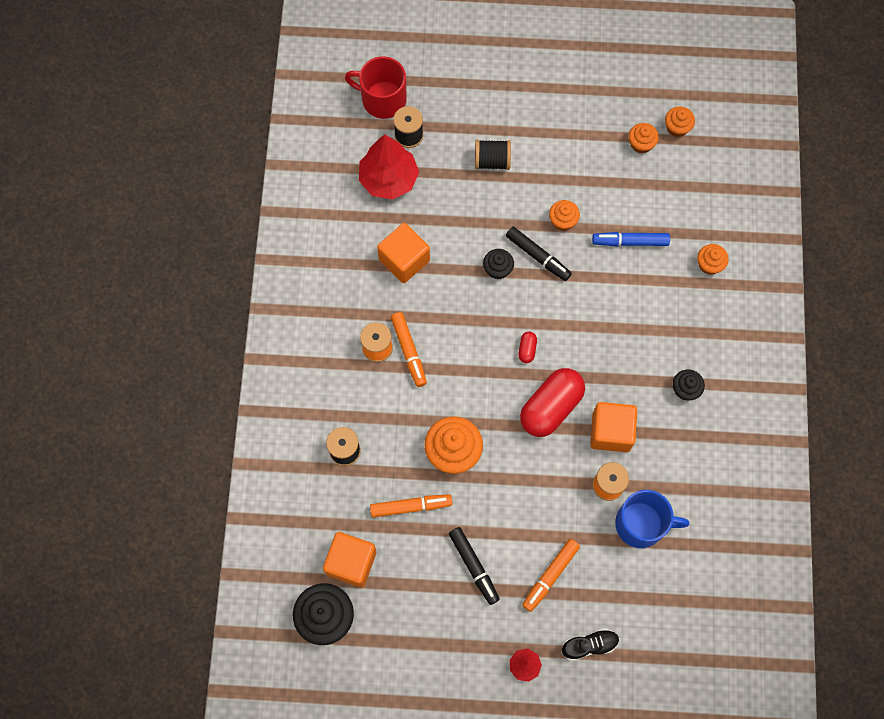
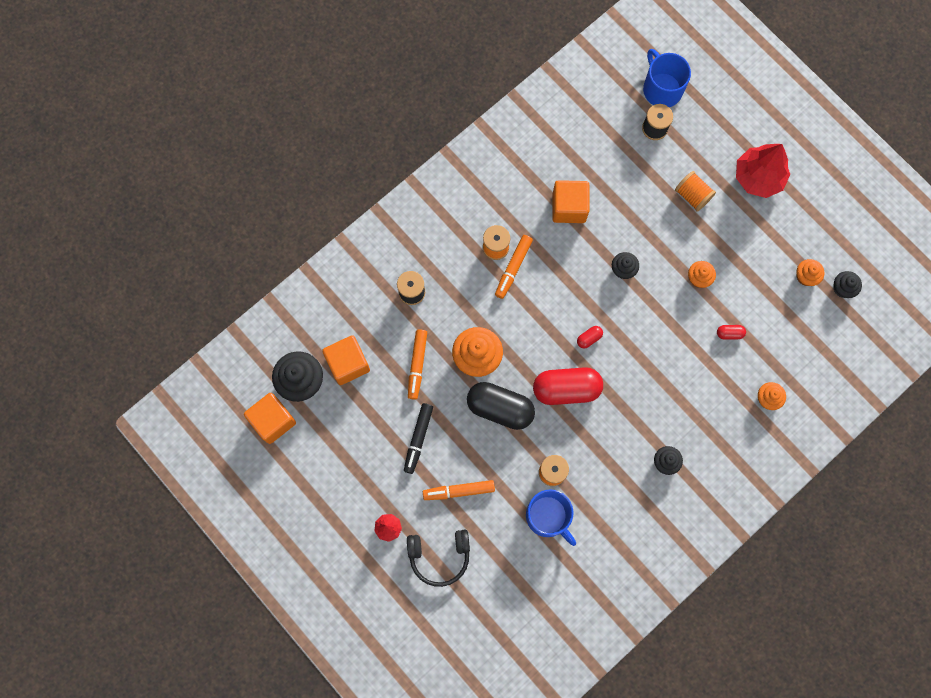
camera: 45 degrees right, 5 degrees up
(382, 99) = (662, 89): red mug -> blue mug
(388, 179) = (612, 145): red tree -> red tree (758, 177)
(411, 506) = (417, 365): orange marker -> orange marker turned 60 degrees clockwise
(492, 161) = (692, 195): black spool -> orange spool
(514, 475) = (500, 408): none -> black capsule
(538, 256) = (658, 286): black marker -> none
(589, 645) = (439, 556): black shoe -> black headphones
(611, 432) = (588, 441): orange cube -> orange cube (273, 421)
(630, 242) = (729, 333): blue marker -> red capsule
(677, 127) = (843, 288): orange cupcake -> black cupcake

